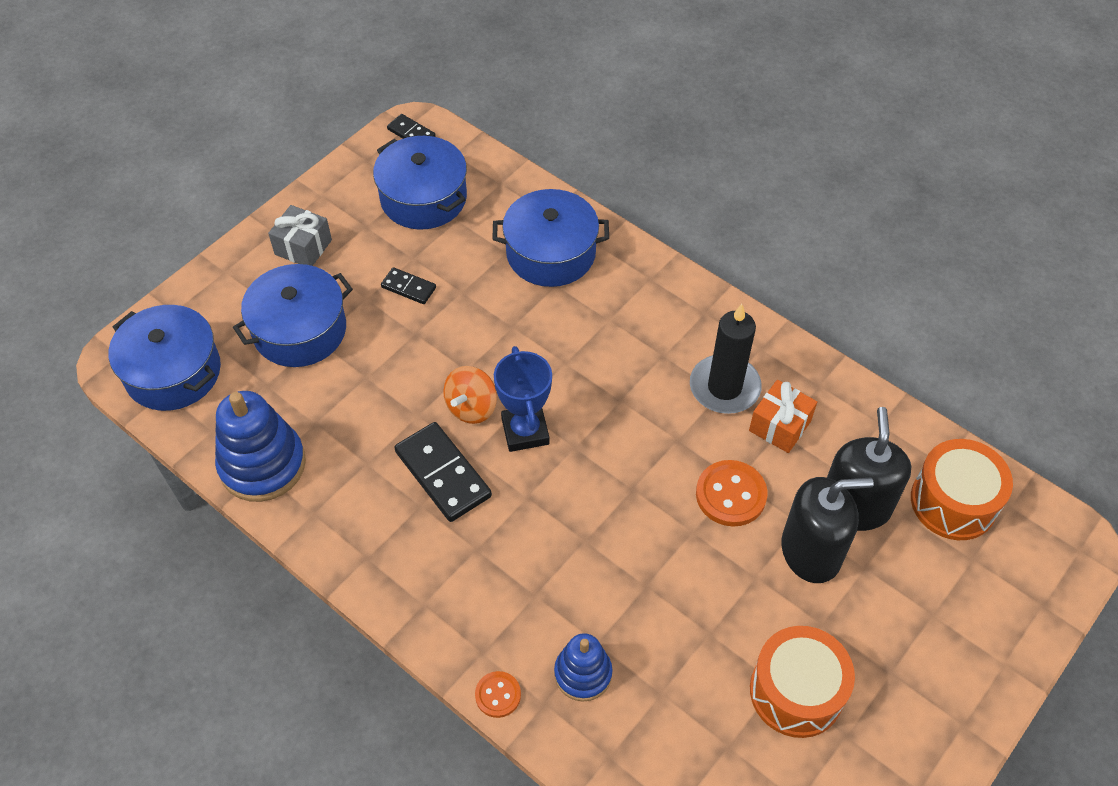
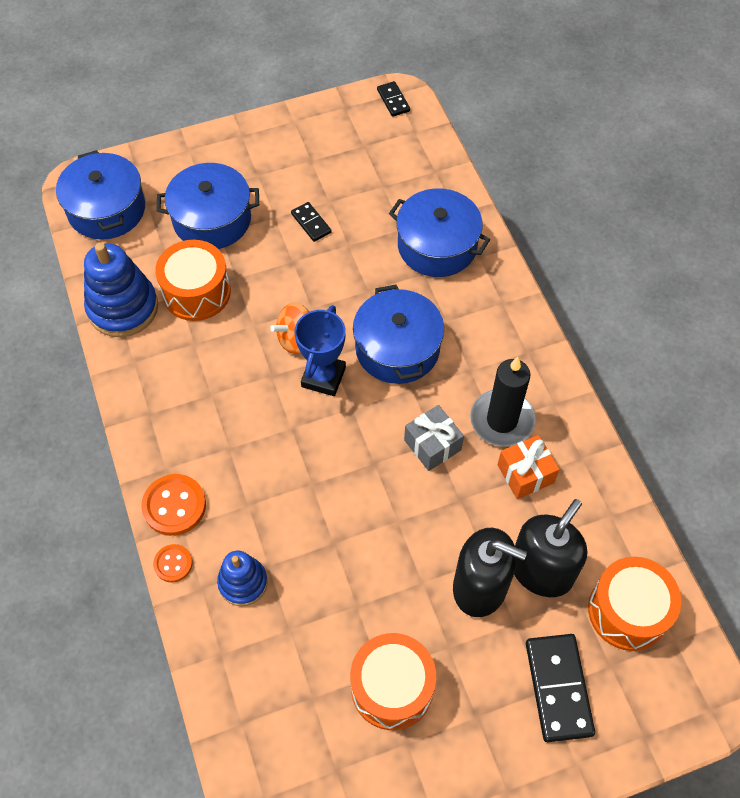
camera: 30 degrees right, 5 degrees up
(303, 247) = (255, 156): grey gift -> grey gift (432, 445)
(333, 410) = (196, 292): none -> orange drum
(423, 198) = (368, 157): blue pot -> blue pot (397, 348)
(442, 474) = (242, 379): black domino -> black domino (558, 688)
(731, 495) = (447, 508): orange button -> orange button (174, 506)

